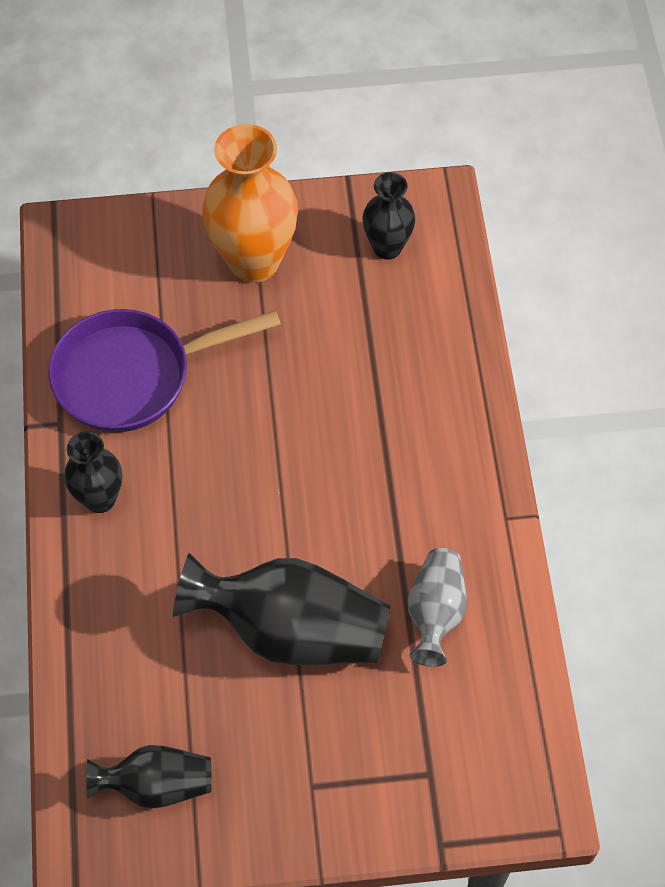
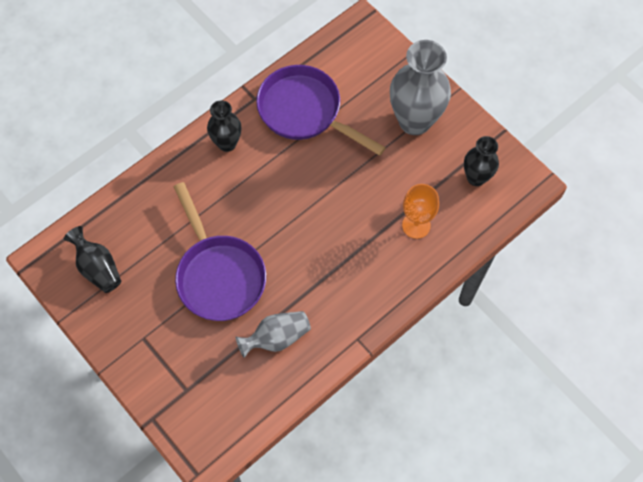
camera: 55 degrees right, 5 degrees up
(254, 261) = (414, 121): orange vase -> grey vase
(291, 630) = (218, 275): black vase -> purple pan
(400, 353) = (416, 225): none -> orange goblet

